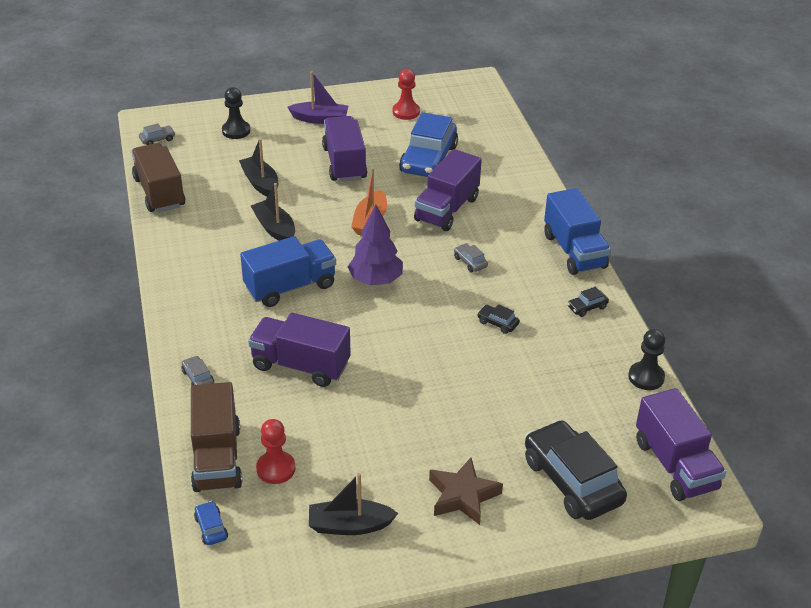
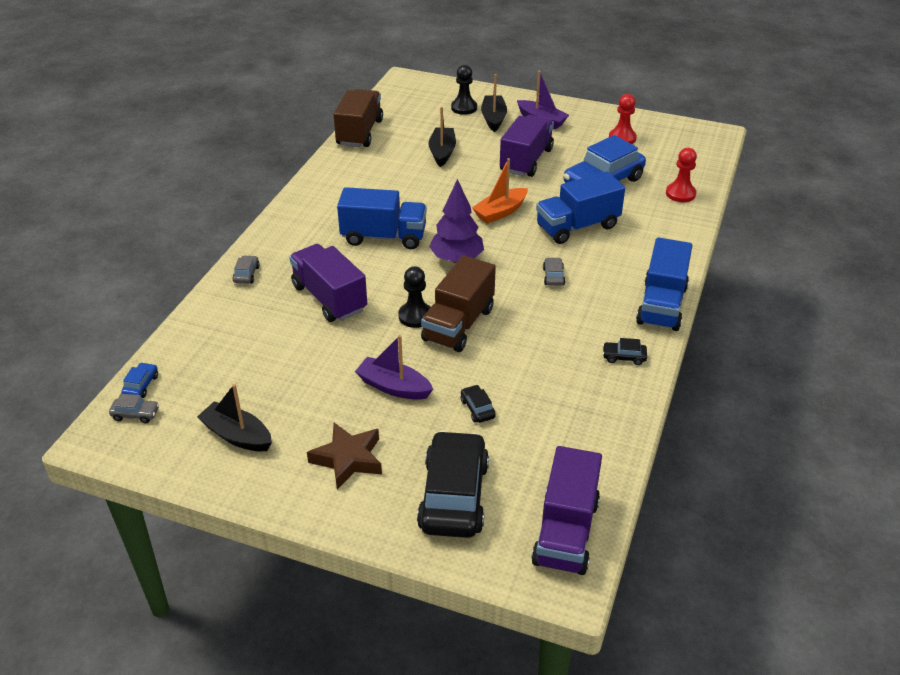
camera: 35 degrees right, 0 degrees up
(157, 139) = (398, 95): grey car -> grey car (135, 414)
(217, 458) = (198, 337): brown truck -> brown truck (458, 324)
(275, 229) = (417, 189): black boat -> black boat (493, 118)
(276, 469) = (230, 366): red pawn -> red pawn (680, 194)
(437, 417) = (393, 387): none -> purple boat
(447, 209) = (577, 226): purple truck -> blue truck
(497, 323) = (526, 335): black car -> black car (477, 409)
(646, 377) = (618, 442): black pawn -> black pawn (415, 316)

